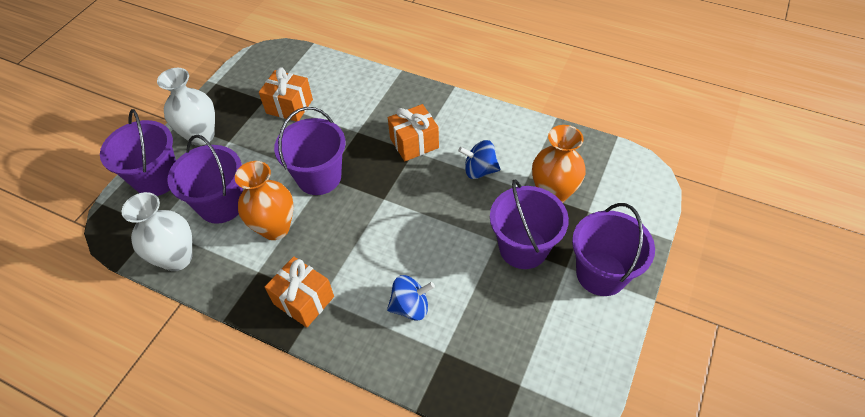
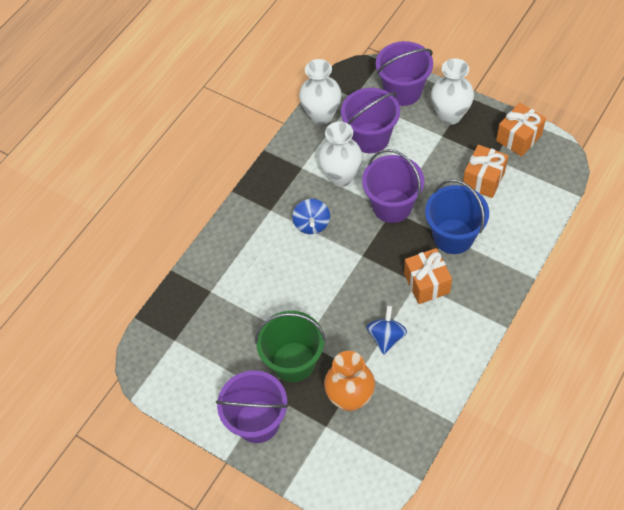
camera: 100 degrees right, 5 degrees up
(275, 228) = (341, 176): orange vase -> white vase
(304, 300) = (271, 199): orange gift -> orange gift (518, 138)
(358, 126) = (453, 236): none -> blue bucket
(411, 306) = (252, 271): blue spinning top -> blue spinning top (312, 224)
(523, 248) = (294, 362): purple bucket -> green bucket

